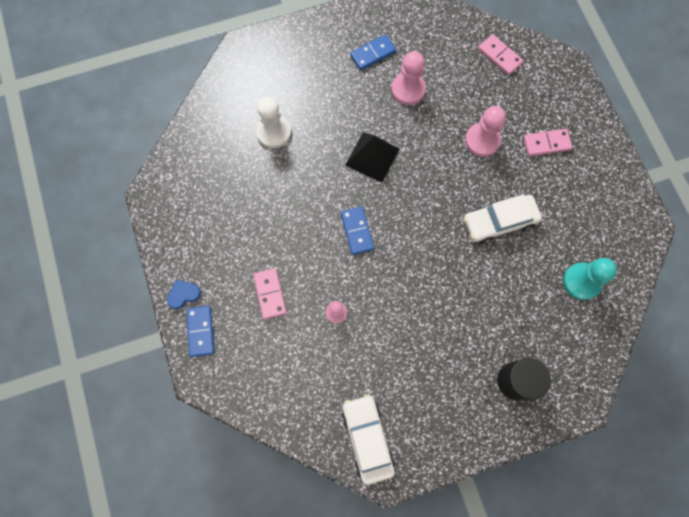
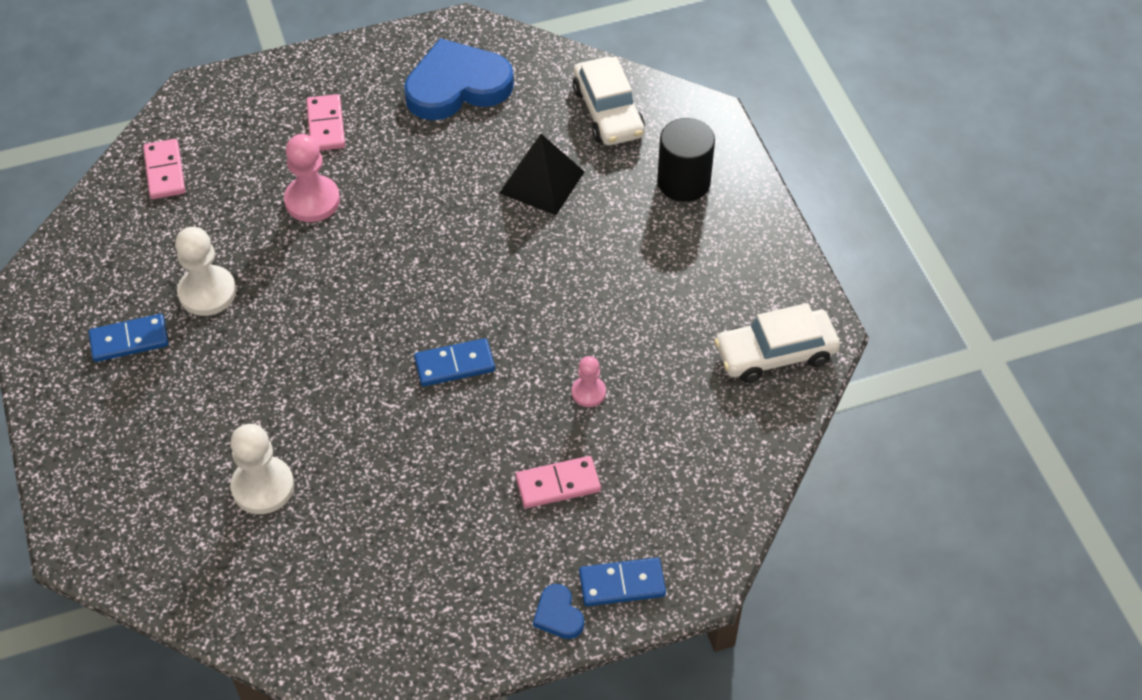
camera: 90 degrees left, 20 degrees down
(372, 157) = (325, 343): black pyramid -> black pyramid (542, 182)
(373, 54) = (129, 340): blue domino -> blue domino turned 75 degrees counterclockwise
(408, 89) = (207, 292): pink pawn -> white pawn
(499, 56) = (164, 171): pink domino -> pink domino turned 60 degrees counterclockwise
(499, 221) = (448, 187): white car -> white car (608, 112)
(581, 281) = (542, 103): turquoise pawn -> none
(591, 224) = (457, 86): none -> blue heart

